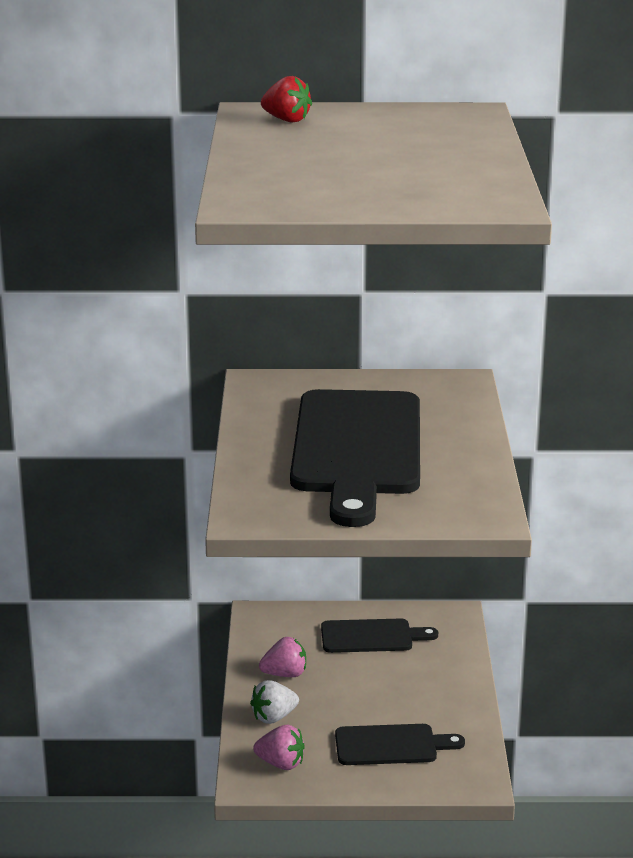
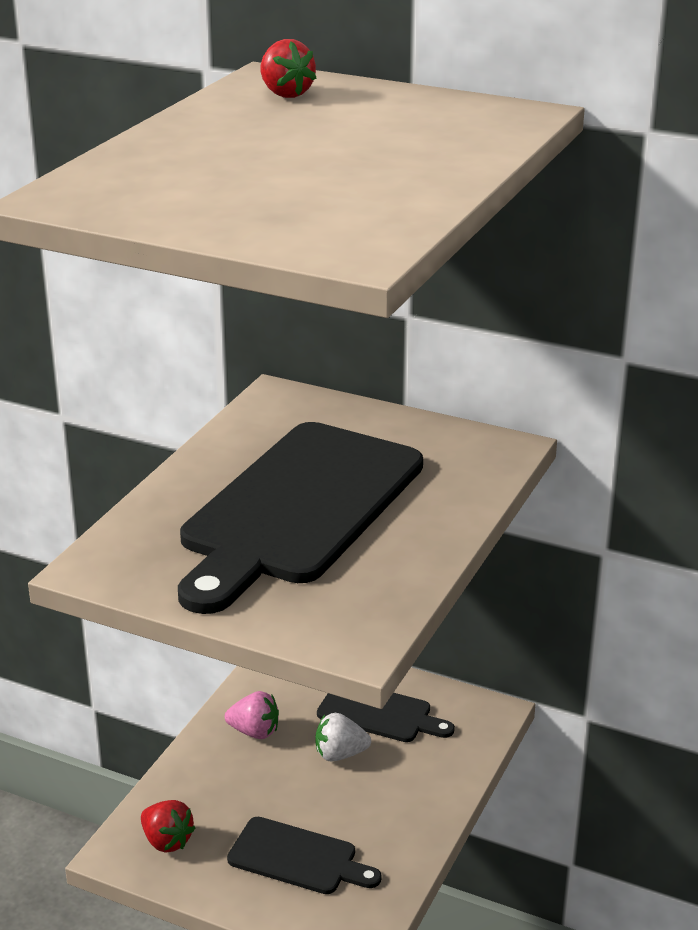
camera: 25 degrees right, 5 degrees up
(274, 717) = (203, 781): white strawberry -> white strawberry (340, 754)
(281, 764) = (167, 841): pink strawberry -> red strawberry

